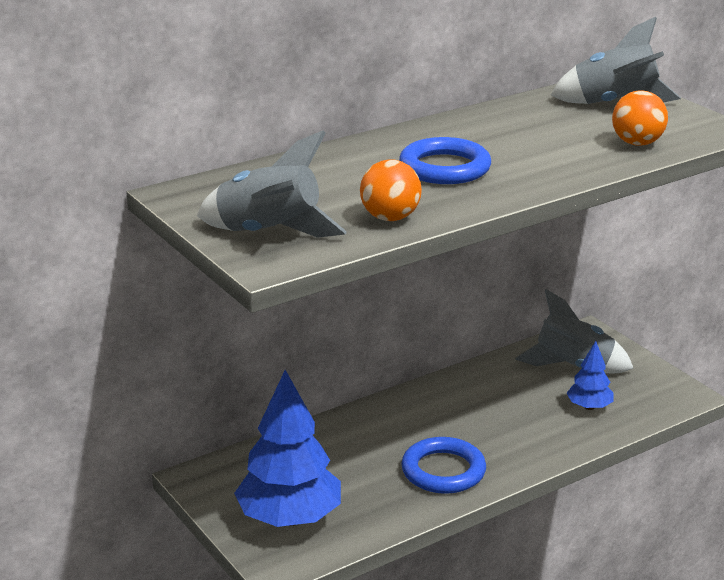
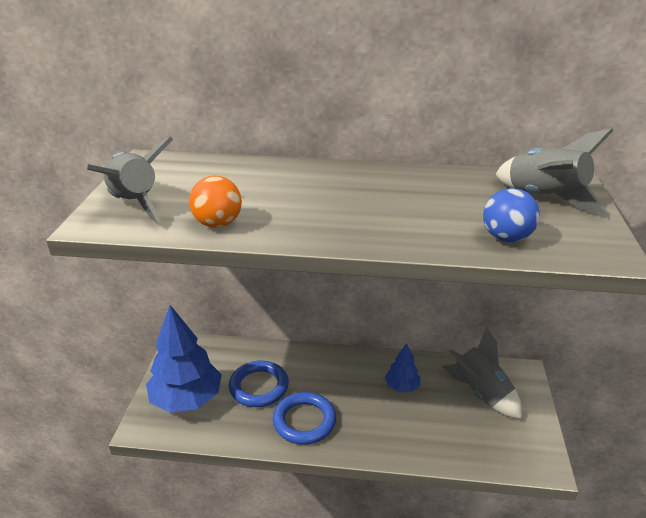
camera: 40 degrees right, 5 degrees up
(444, 168) = (323, 202): blue ring -> blue ring (259, 387)
(589, 407) = (456, 430): blue tree -> blue tree (402, 387)
(637, 143) = (506, 238): orange ball -> blue ball

